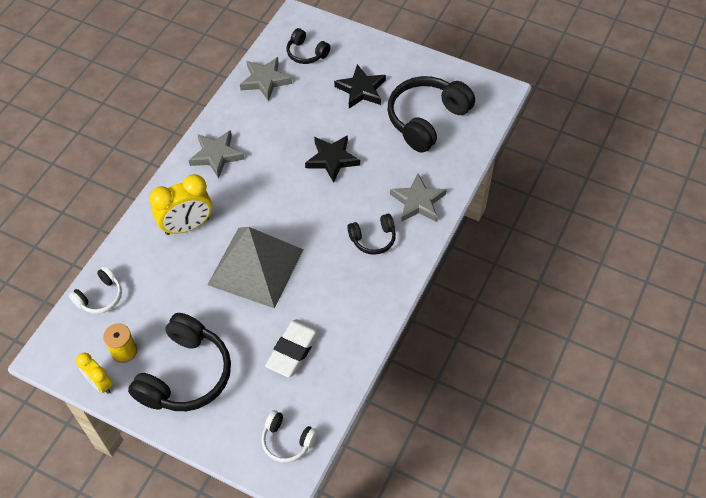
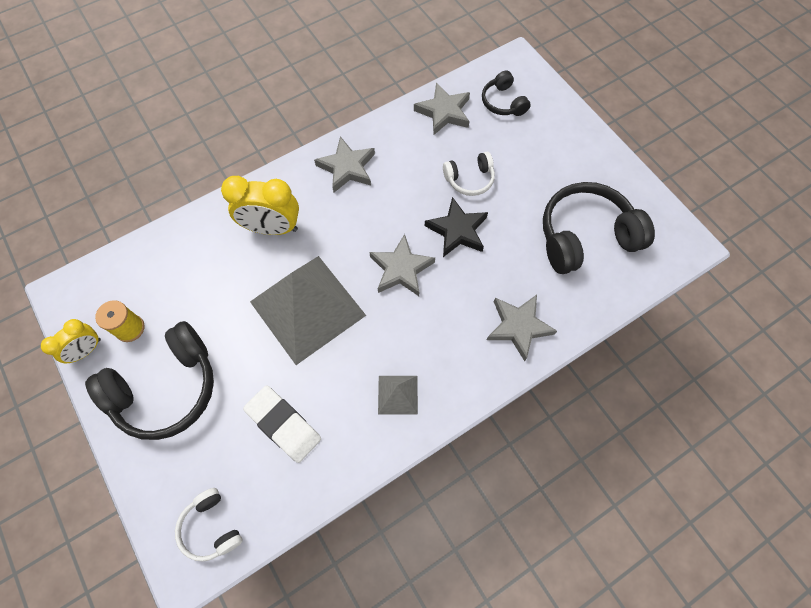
camera: 30 degrees right, 10 degrees up
(100, 297) = (147, 258): white headphones -> white headphones (469, 179)
(100, 384) = (86, 350): yellow clock -> yellow clock turned 120 degrees counterclockwise
(293, 350) = (283, 424): white eraser -> white eraser turned 75 degrees clockwise
(308, 206) = (401, 269): none -> grey star
(361, 90) = (535, 168): black star -> none
(362, 288) = (398, 394): none -> grey pyramid
(373, 239) = (444, 343): black headphones -> none

